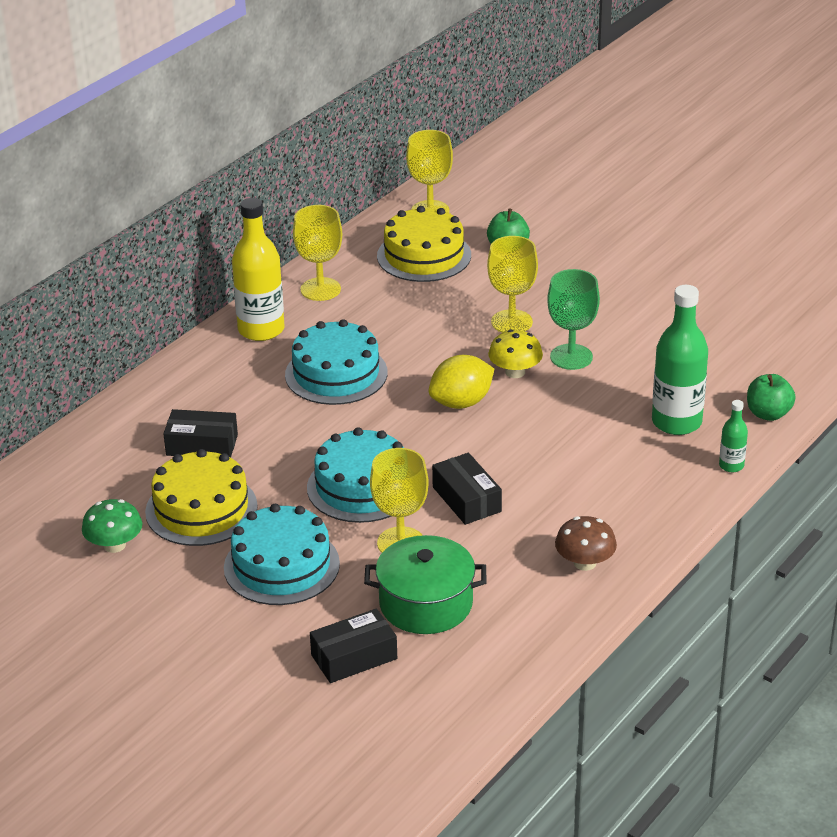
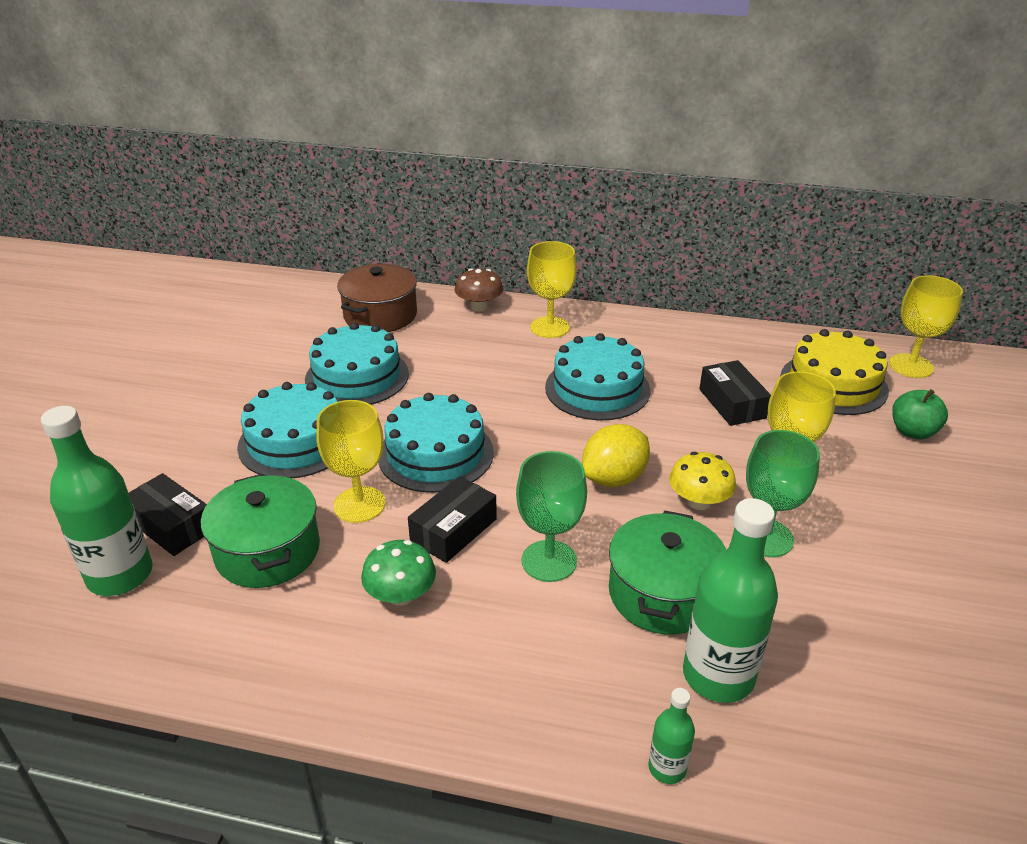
camera: 65 degrees right, 0 degrees up
(94, 471) = (380, 315): none -> brown pot
(114, 545) = (291, 351): green mushroom -> green mushroom (401, 595)
(201, 509) = (357, 376): yellow cake -> turquoise cake
(202, 445) = (444, 351): black box -> black box (732, 403)
(261, 330) = (626, 332): yellow bottle -> none
(320, 289) = (715, 343): yellow goblet -> yellow goblet (550, 327)
(401, 693) = (120, 575): none -> green bottle
(461, 403) = (614, 478): yellow lemon -> yellow lemon turned 75 degrees counterclockwise
(531, 461) = (549, 561): none -> green goblet
(585, 563) = (385, 664): brown mushroom -> brown mushroom (479, 306)
(595, 420) = (663, 593): none -> green pot
(768, 414) = (819, 781): green apple -> none

